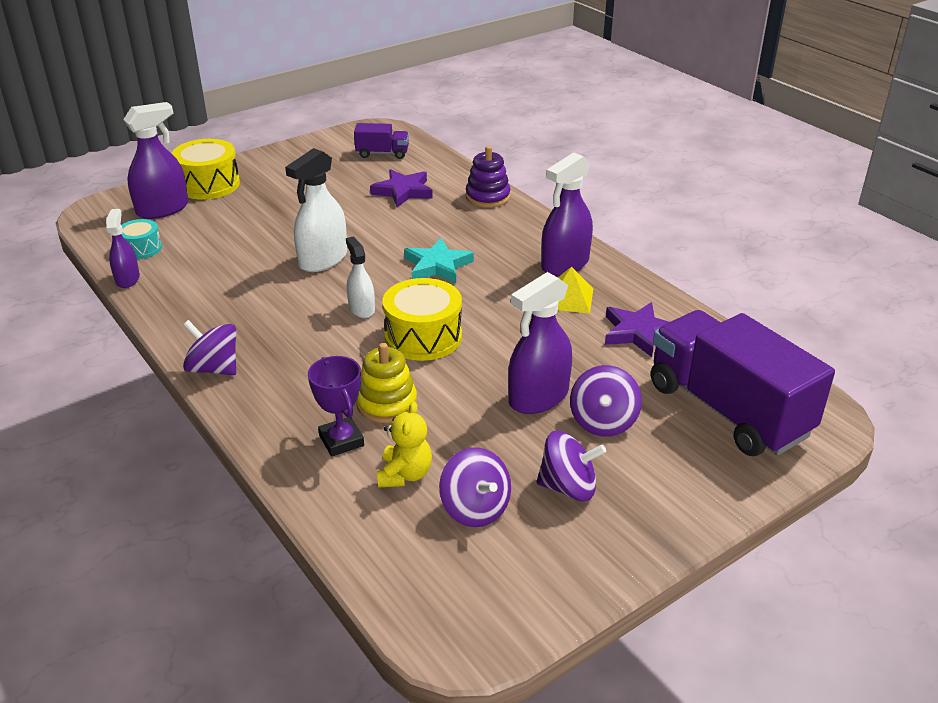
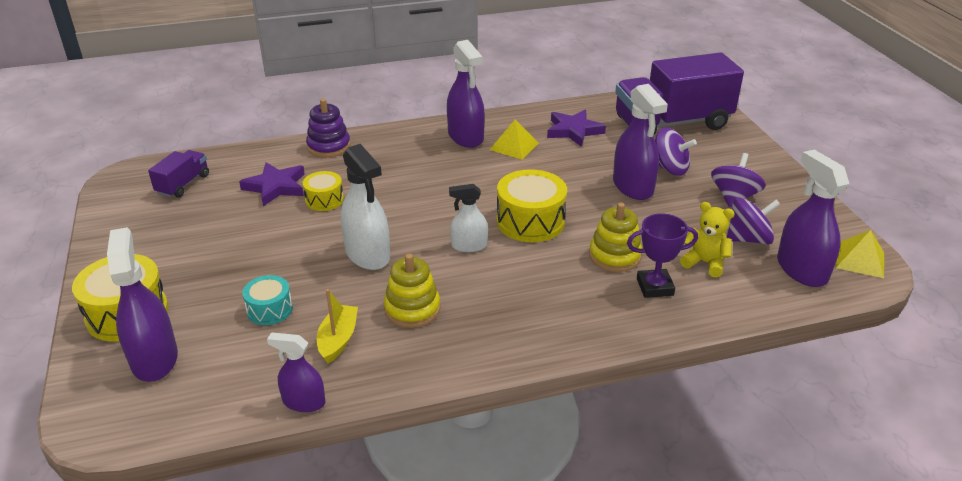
camera: 70 degrees left, 0 degrees up
(141, 248) = (239, 385): turquoise drum -> turquoise drum (269, 309)
(203, 275) = (338, 339): none -> yellow boat
(214, 368) = (519, 349): purple spinning top -> none
(253, 300) = (412, 309): none -> yellow stacking toy
(396, 218) = (324, 200): none -> yellow drum
(428, 564) = (801, 269): none -> purple spray bottle
(437, 265) = (425, 194): turquoise star -> none
(480, 627) = (860, 259): none -> yellow pyramid

